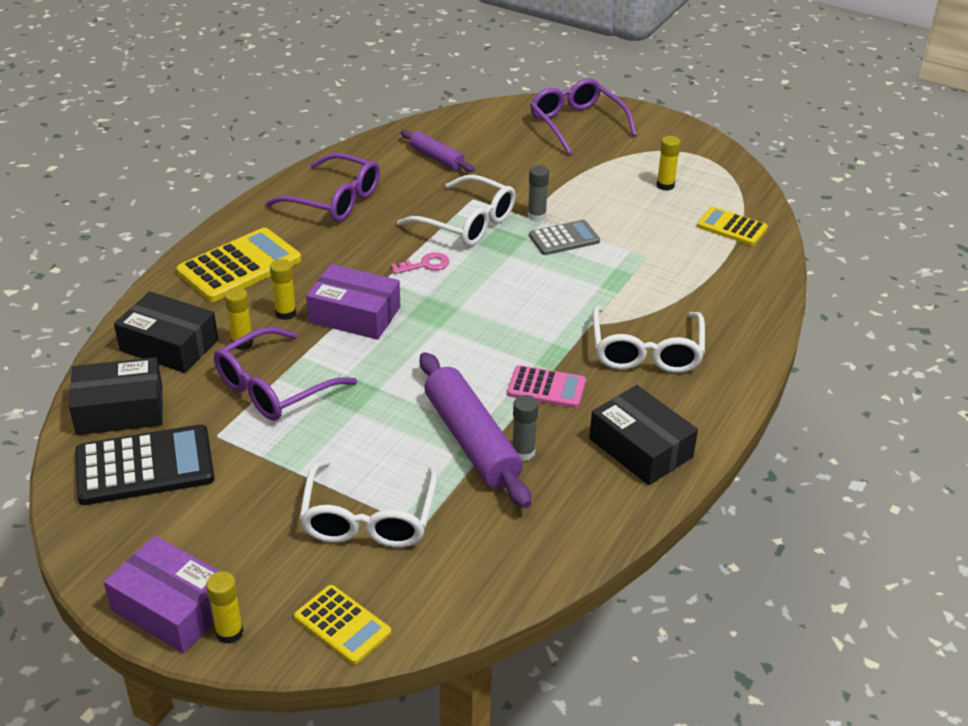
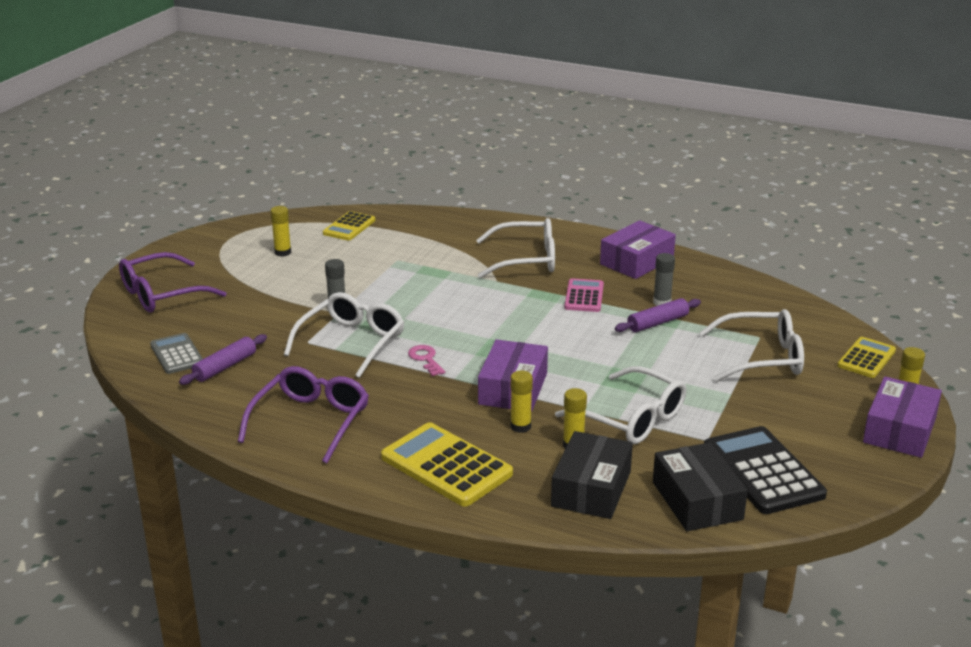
camera: 95 degrees left, 10 degrees down
(273, 388) = (632, 419): purple glasses -> white glasses
(472, 440) = (657, 323): purple rolling pin -> purple rolling pin, size x0.56
(564, 238) = (374, 295): grey calculator -> grey calculator (177, 354)
(640, 448) = (636, 261): black box -> purple box

